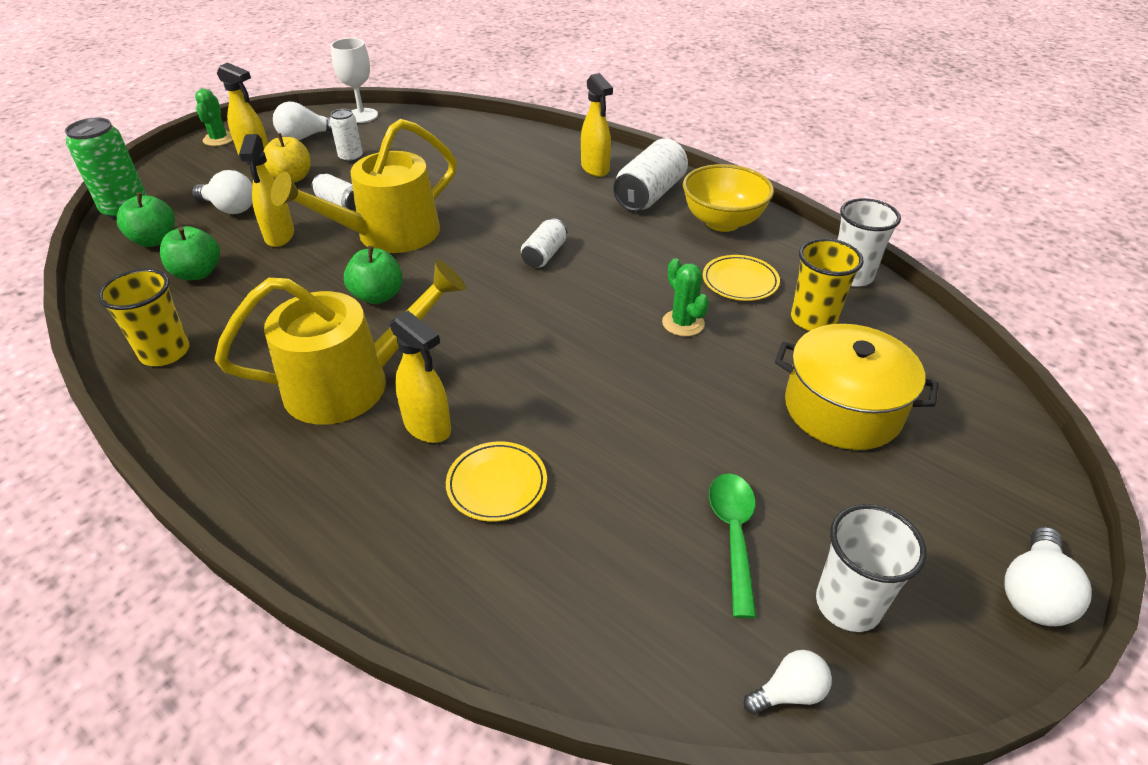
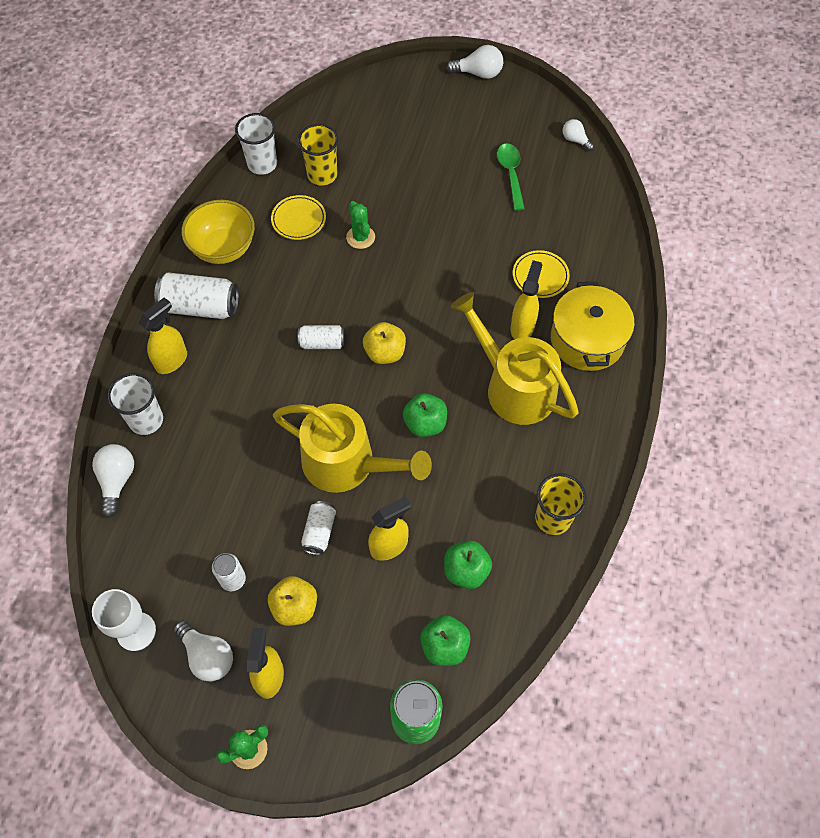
camera: 115 degrees left, 20 degrees up
(230, 208) = (369, 622): white light bulb -> white light bulb (117, 481)
(494, 294) = (385, 353): none -> yellow apple
(683, 323) = (360, 237): green cactus -> green cactus turned 60 degrees counterclockwise
(733, 535) = (510, 174): green spoon -> green spoon turned 105 degrees clockwise
(842, 408) = (398, 149): yellow pot -> yellow pot (587, 340)
(848, 604) = (522, 129): white cup -> white cup (146, 420)

